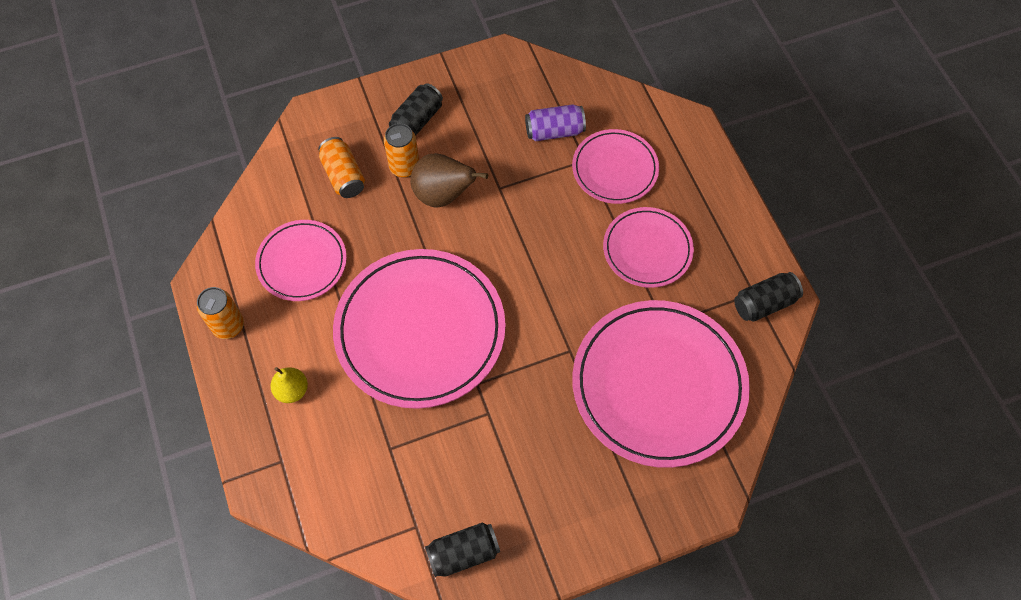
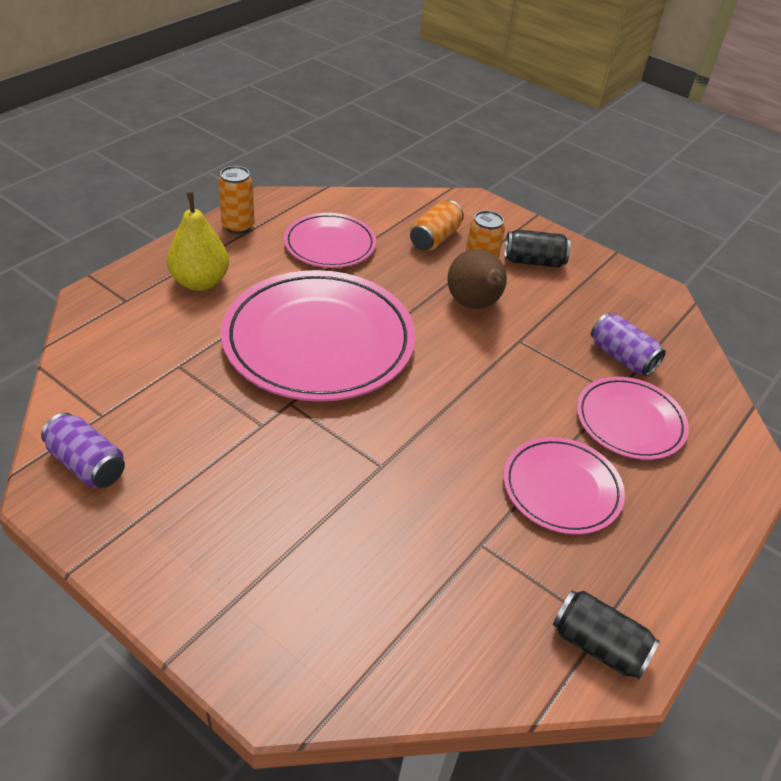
camera: 55 degrees right, 20 degrees down
(292, 390) = (200, 282): yellow pear -> yellow pear, size x1.61
(463, 553) = (87, 464): black can -> purple can
(658, 385) = (398, 568): pink plate -> none

